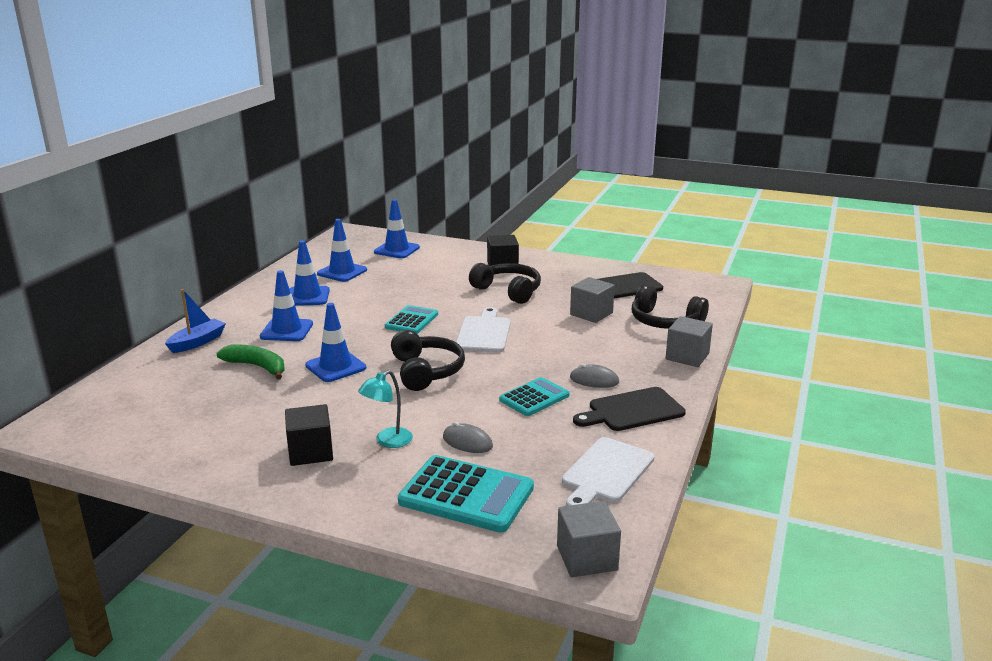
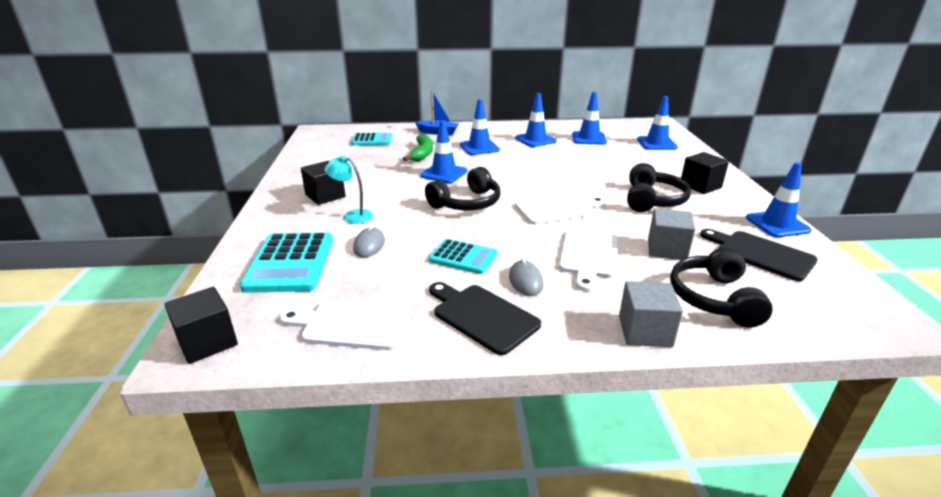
camera: 65 degrees right, 5 degrees up
(411, 321) = (542, 178): turquoise calculator -> turquoise calculator (372, 140)
(576, 344) = (588, 256): none -> white cutting board
(587, 558) = (207, 342): grey cube -> black cube
(588, 266) = (777, 224): none -> blue traffic cone

